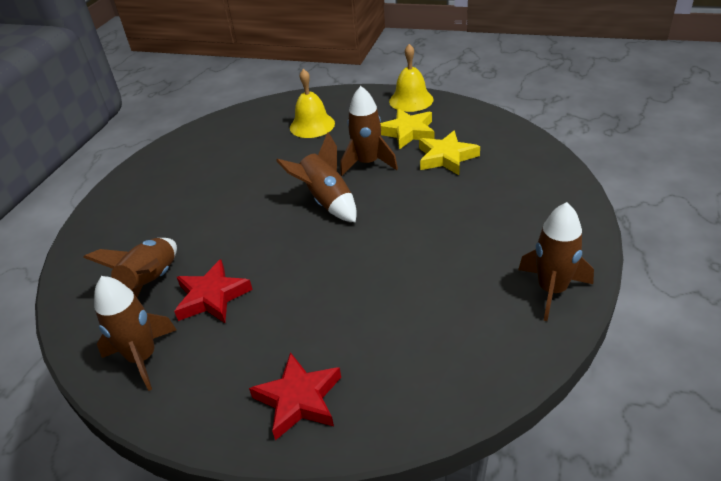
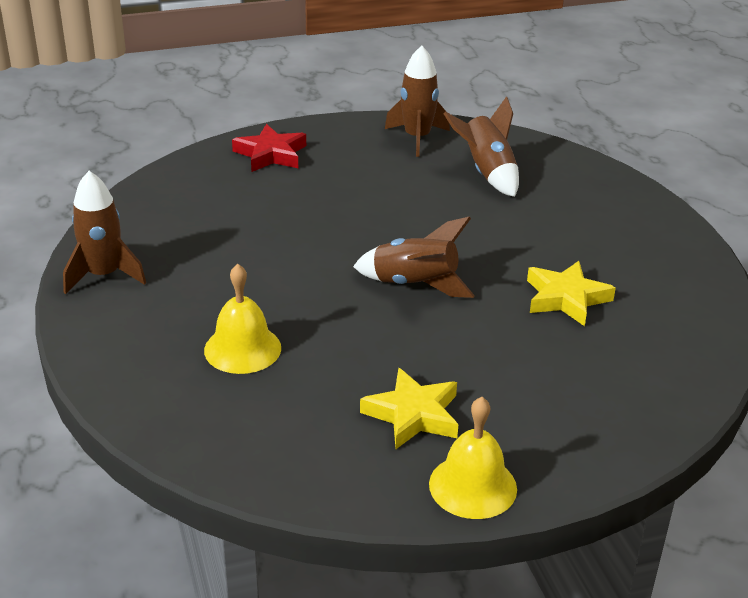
camera: 140 degrees right, 5 degrees down
(212, 297) = (418, 180): red star -> none
(312, 125) = (571, 380): yellow bell -> yellow bell (242, 349)
(368, 163) = (419, 346): brown rocket -> none
(446, 157) = (319, 389): yellow star -> yellow star (566, 298)

